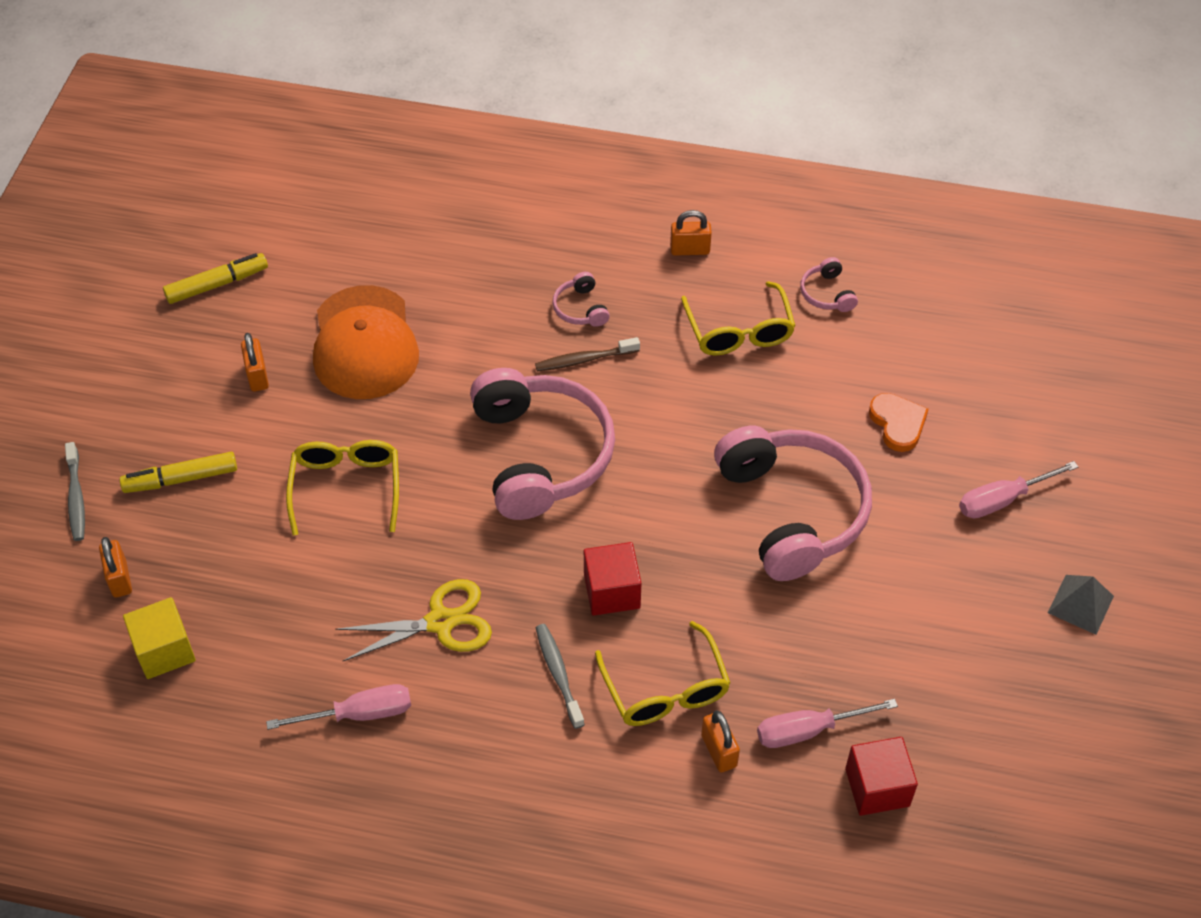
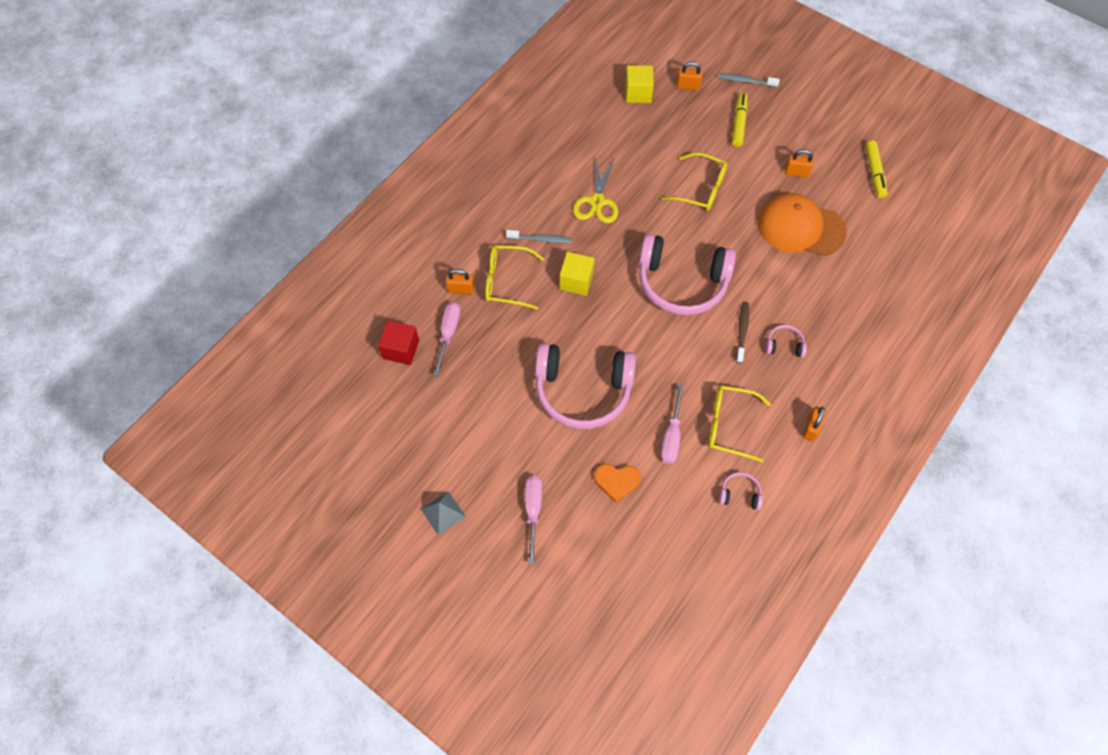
camera: 115 degrees right, 10 degrees up
(359, 714) = (563, 154): pink screwdriver -> pink screwdriver (671, 436)
(612, 591) = (576, 281): red cube -> yellow cube

